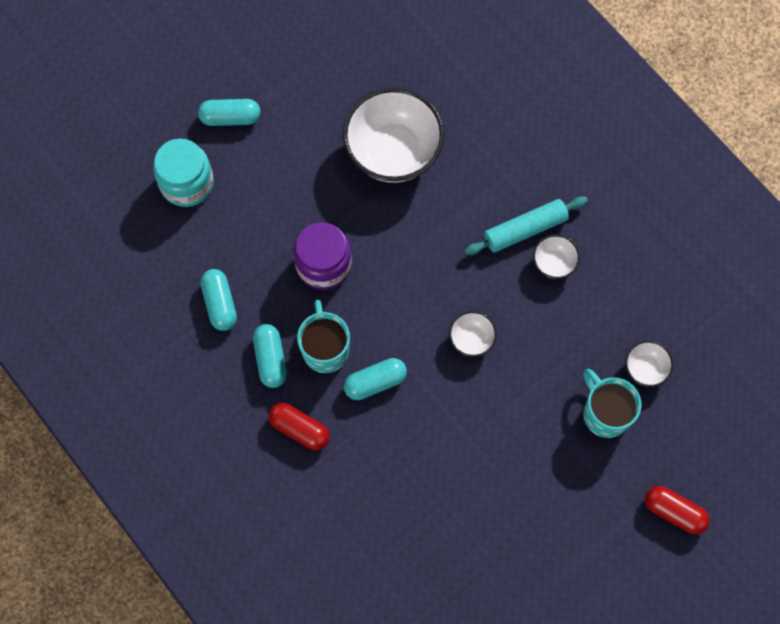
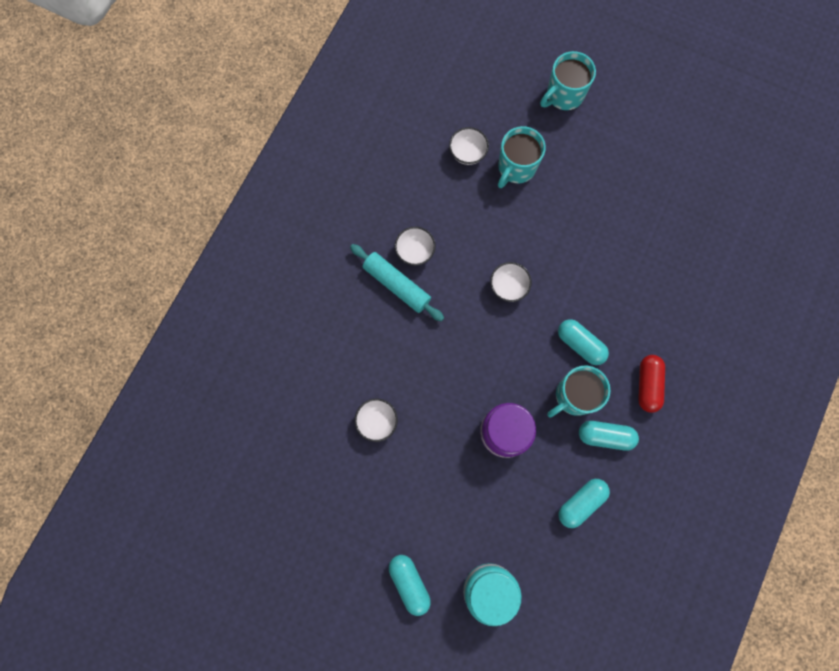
camera: 115 degrees left, 5 degrees up
(270, 359) = (605, 436): turquoise capsule -> turquoise capsule turned 45 degrees clockwise
(393, 152) = (377, 421): white bowl -> white bowl, size x0.46
(674, 512) = (564, 95): red capsule -> turquoise mug

